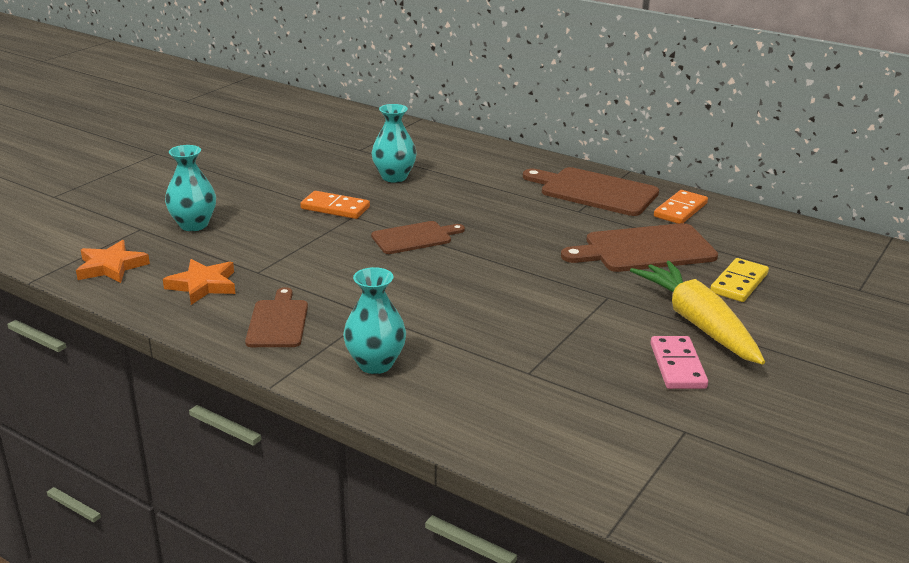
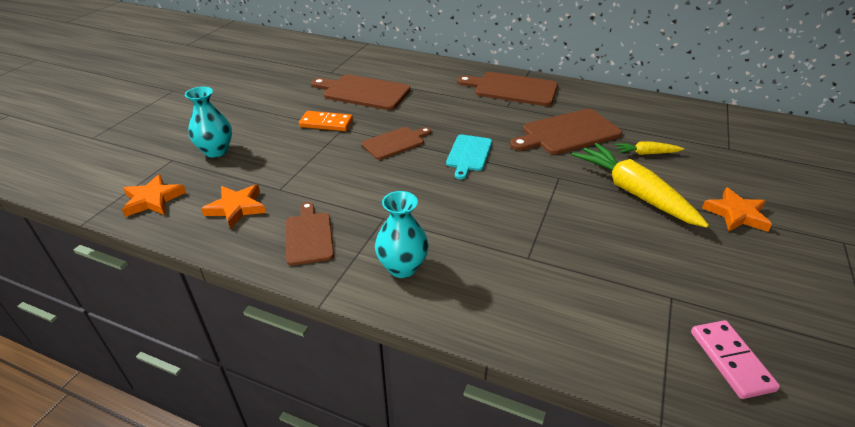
camera: 10 degrees left, 10 degrees up
(394, 177) = (363, 92): turquoise vase -> brown cutting board
(503, 260) = (469, 154): none -> turquoise cutting board
(677, 366) = (637, 234): pink domino -> pink domino (731, 360)
(680, 210) = (577, 97): orange domino -> none
(738, 283) = (645, 153): yellow domino -> yellow carrot
(821, 361) = (736, 214): none -> orange star

